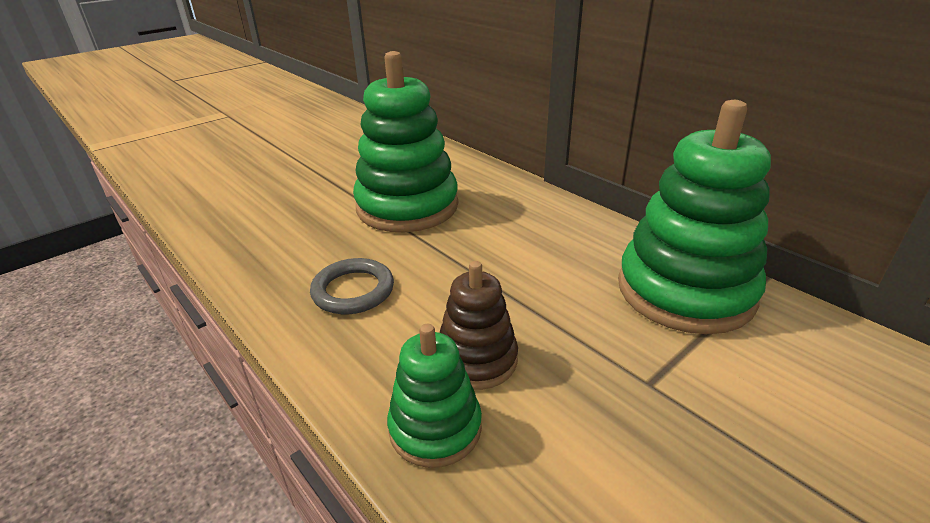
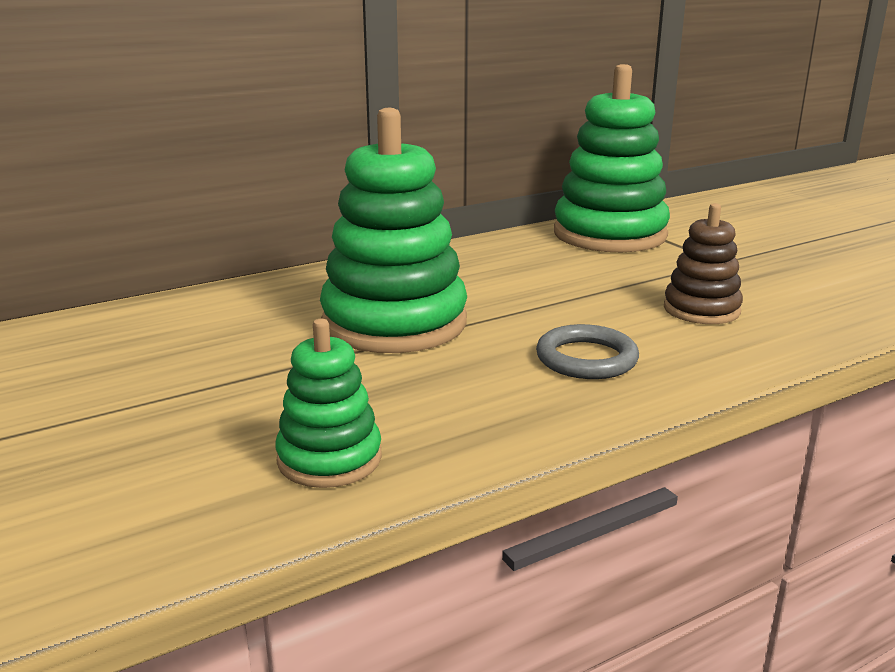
camera: 80 degrees left, 10 degrees down
(435, 428) = (786, 330): green stacking toy -> green stacking toy (329, 459)

